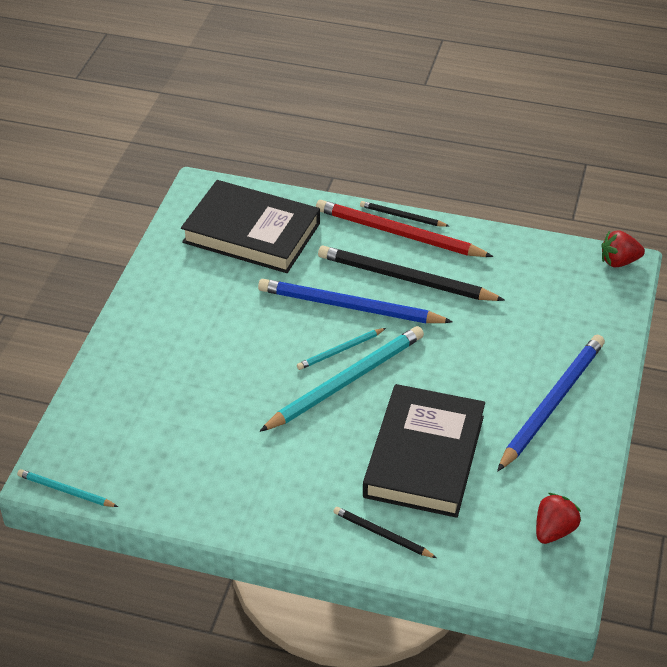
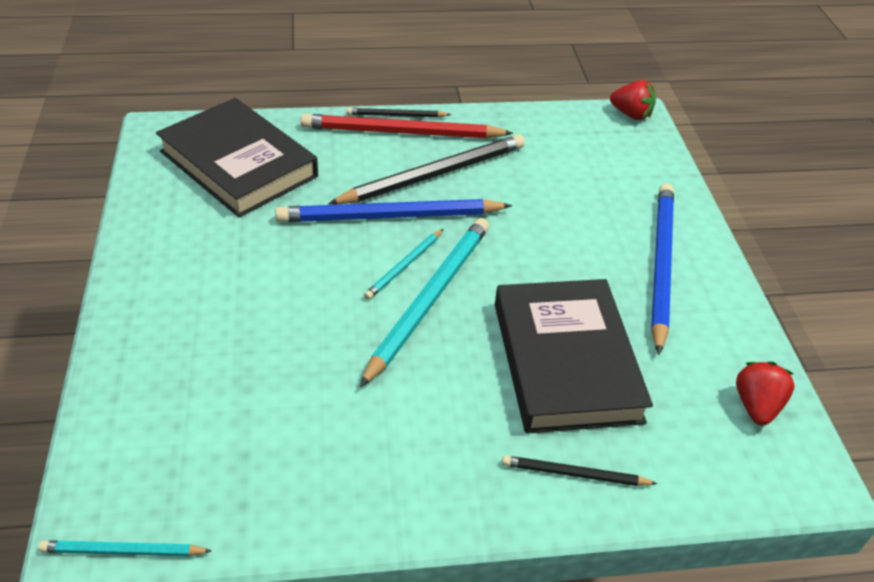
camera: 25 degrees left, 0 degrees up
(251, 233) = (238, 164): black book -> black book turned 45 degrees clockwise
(405, 279) = (434, 174): black pencil -> black pencil turned 150 degrees clockwise
(619, 262) = (631, 114): red strawberry -> red strawberry turned 120 degrees counterclockwise

